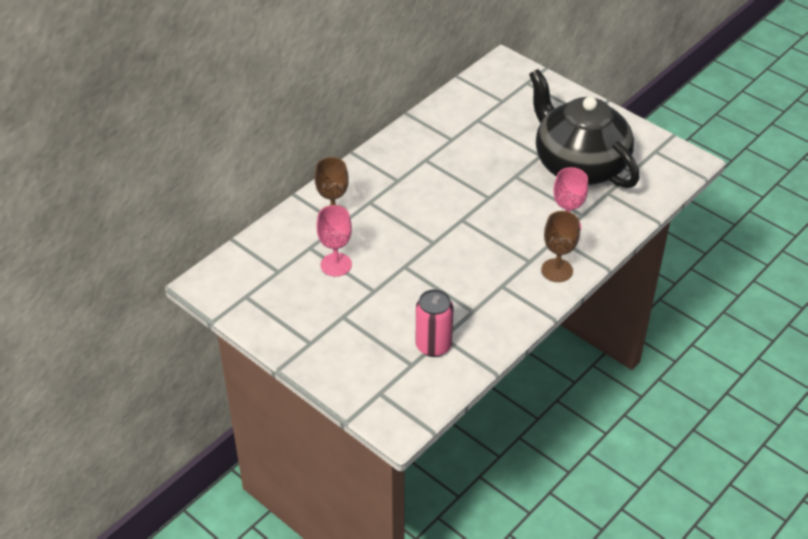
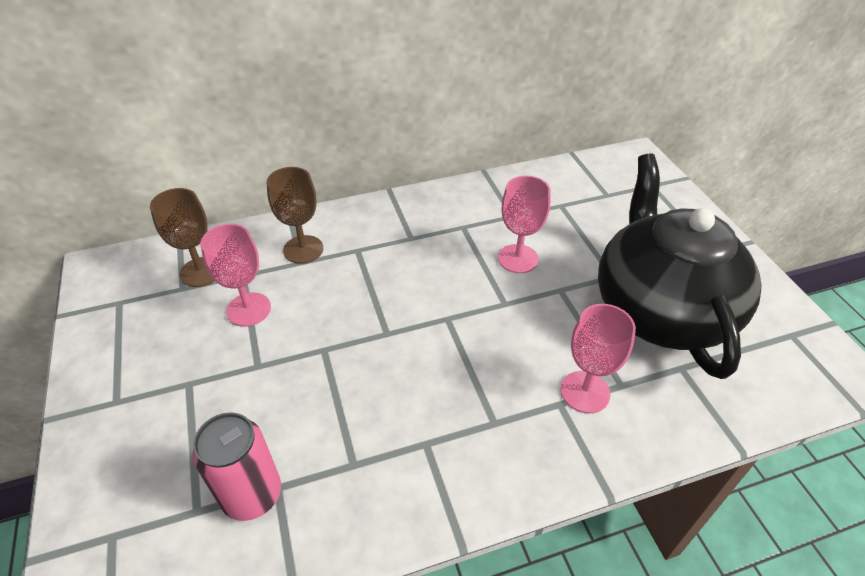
camera: 30 degrees right, 0 degrees up
(476, 167) = (518, 259): none -> pink goblet
(557, 270) = (525, 459): brown goblet -> brown goblet (201, 272)

